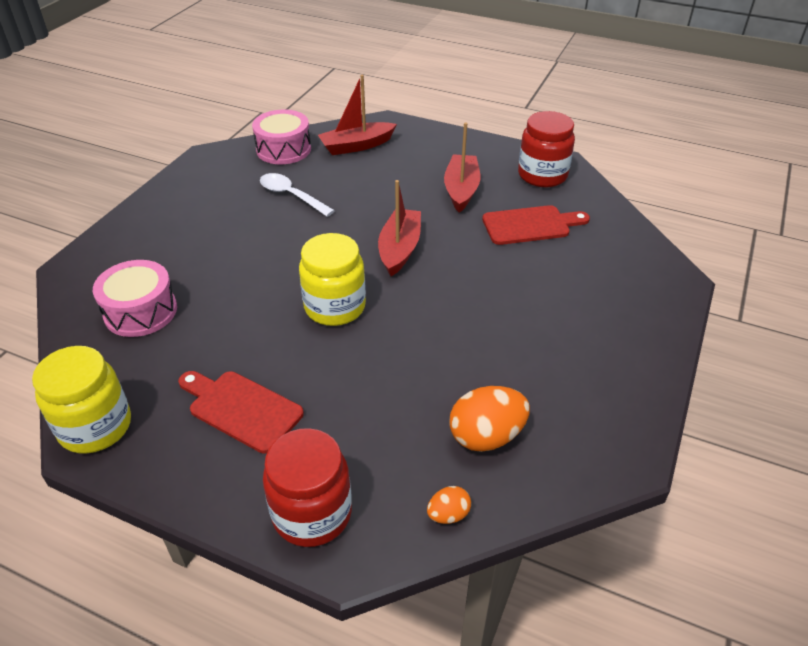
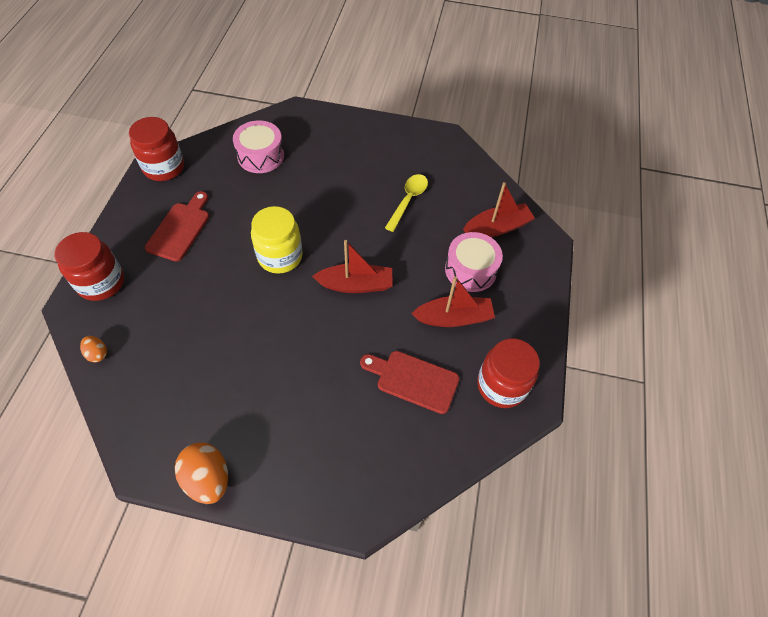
camera: 75 degrees right, 15 degrees up
(95, 427) = (164, 167): yellow jar -> red jar
(283, 149) = (472, 180): pink drum -> pink drum (470, 270)
(291, 195) = (408, 200): white spoon -> yellow spoon
(356, 146) = (497, 228): red boat -> red boat turned 105 degrees clockwise
(486, 436) = (161, 369): orange egg -> orange egg (208, 479)
(530, 225) = (413, 380): red cutting board -> red cutting board turned 135 degrees clockwise

